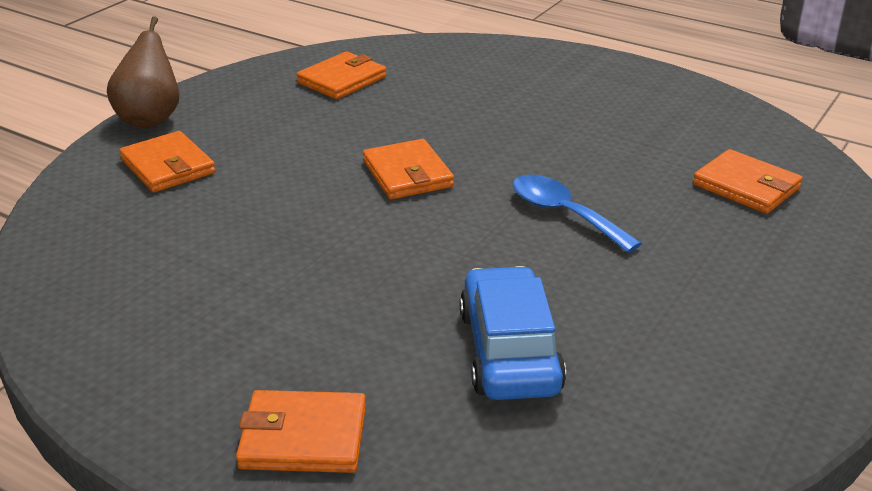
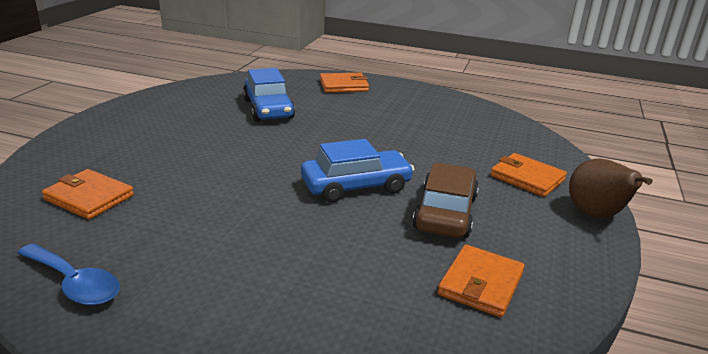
camera: 165 degrees right, 5 degrees down
(320, 135) = (445, 212): none -> brown car
(407, 174) = (356, 186): orange wallet -> blue car
(564, 214) = (238, 167): blue spoon -> blue spoon (74, 283)

